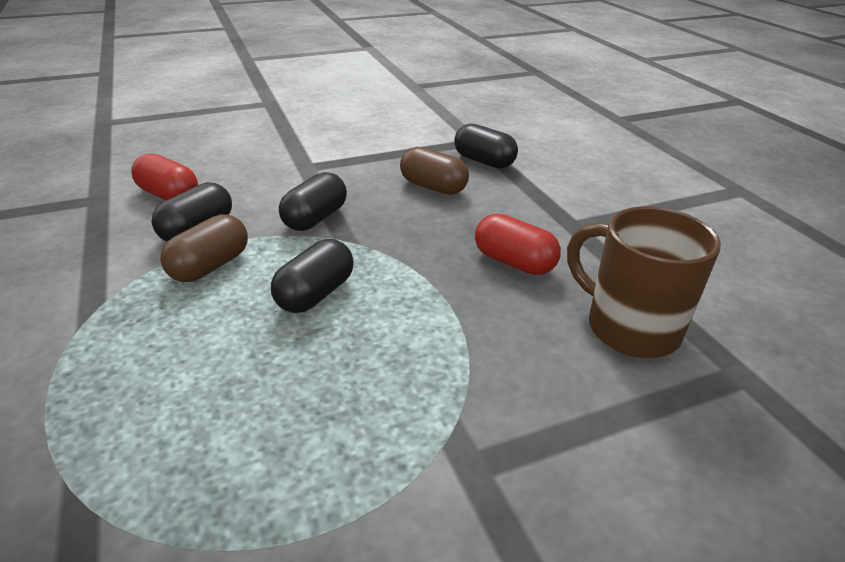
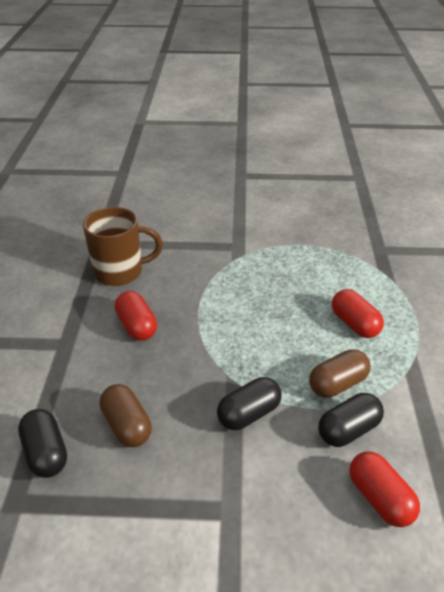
camera: 155 degrees left, 5 degrees up
(177, 352) = (354, 324): none -> red capsule
(315, 294) = (271, 339): black capsule -> none
(629, 328) = (120, 272): brown mug -> brown mug turned 75 degrees counterclockwise

